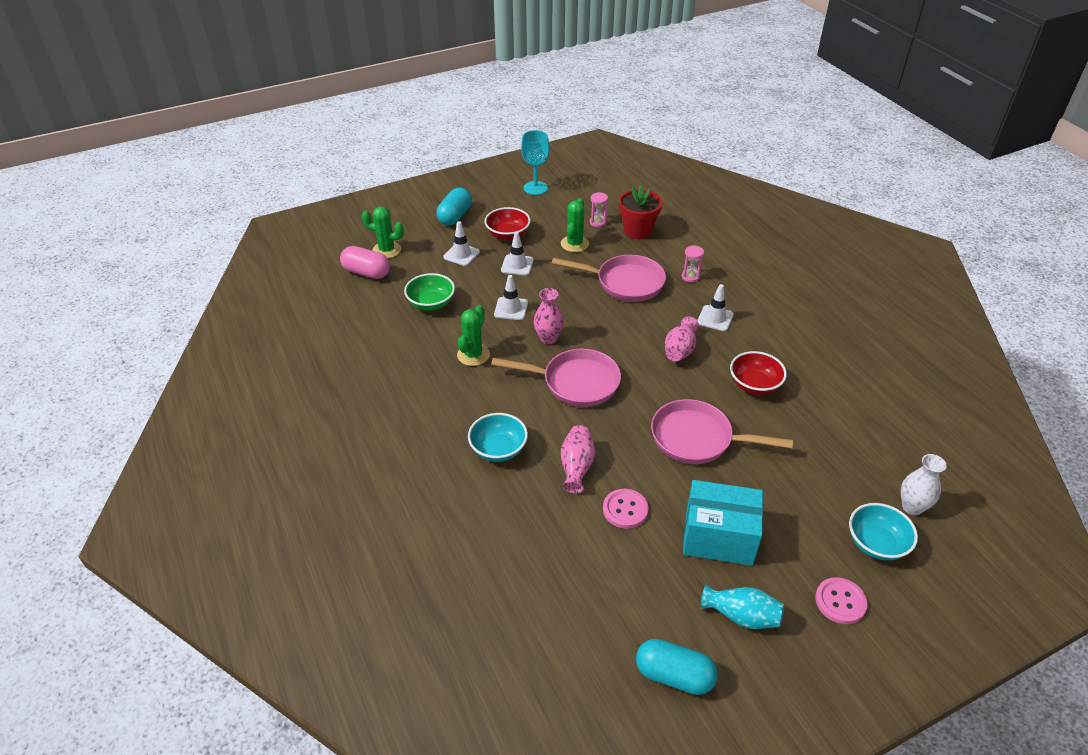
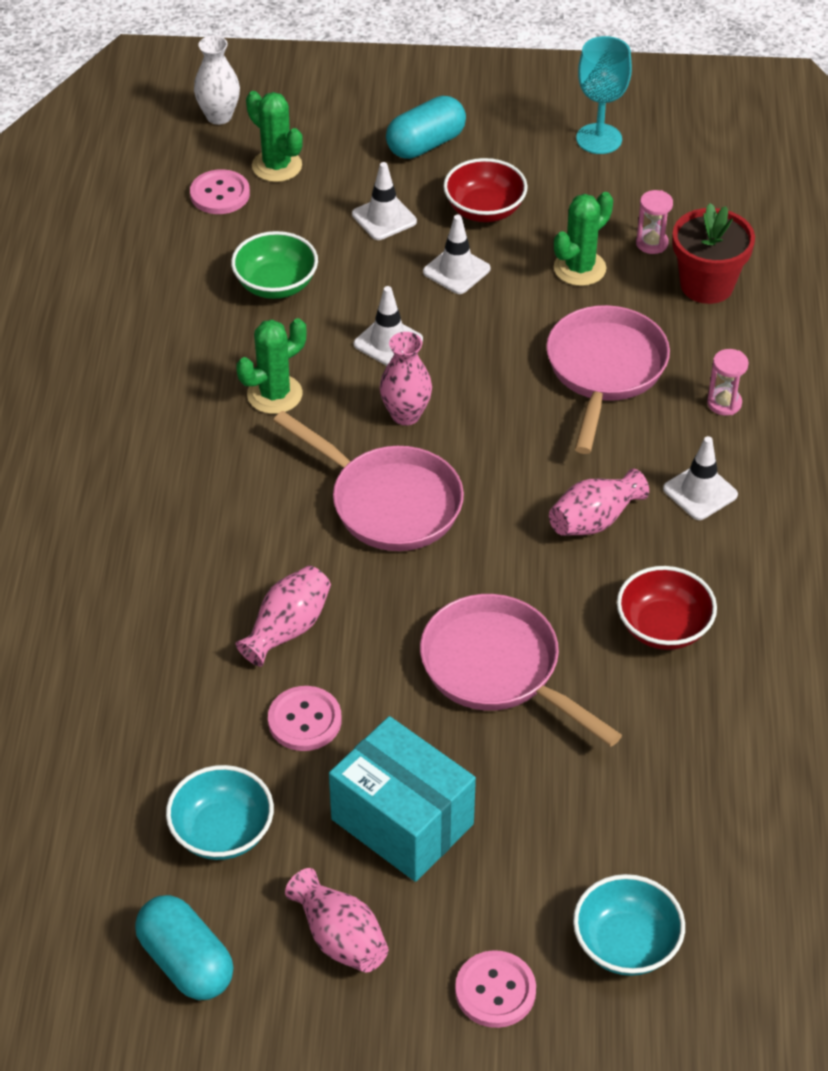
camera: 30 degrees right, 5 degrees up
(366, 272) = (220, 194): pink capsule -> pink button
(498, 449) = (200, 554): turquoise bowl -> turquoise bowl (222, 832)
(625, 283) = (604, 370): pink pan -> pink pan turned 120 degrees counterclockwise
(741, 616) = (340, 937): turquoise vase -> pink vase
(912, 507) = (734, 922): white vase -> white vase (219, 116)

